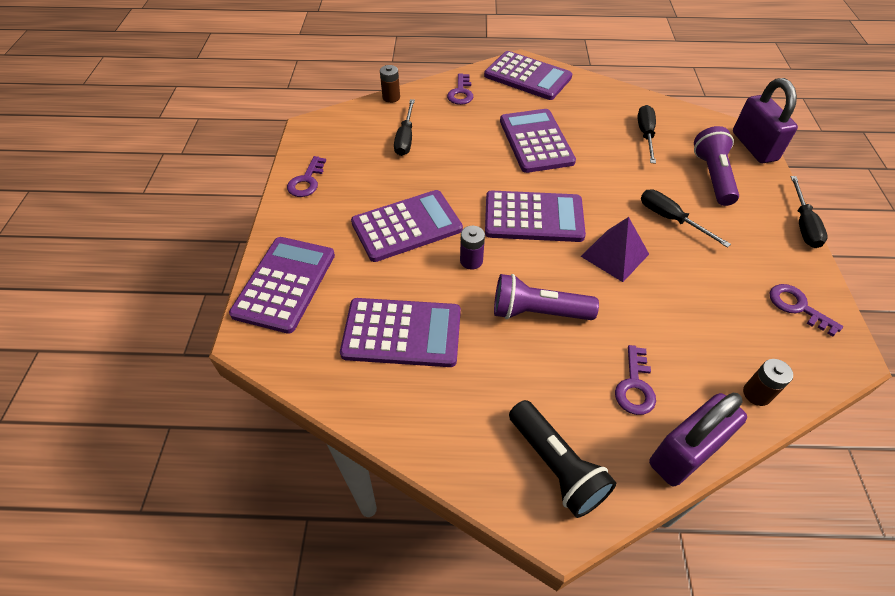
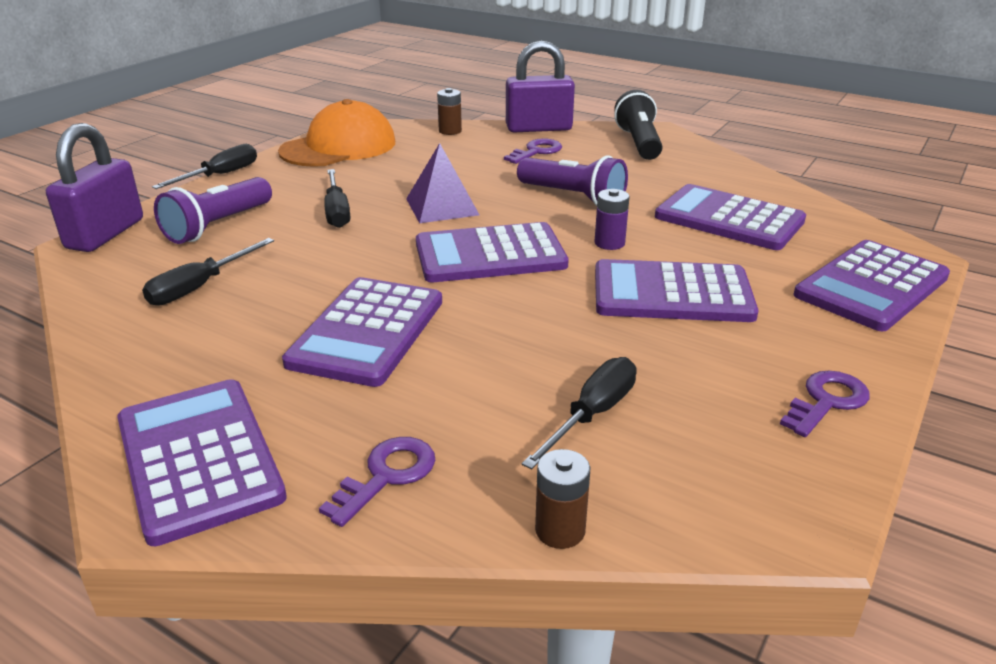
camera: 150 degrees left, 20 degrees down
(533, 217) = (490, 255): purple calculator -> purple calculator turned 45 degrees counterclockwise
(797, 307) = (338, 147): purple key -> orange cap

